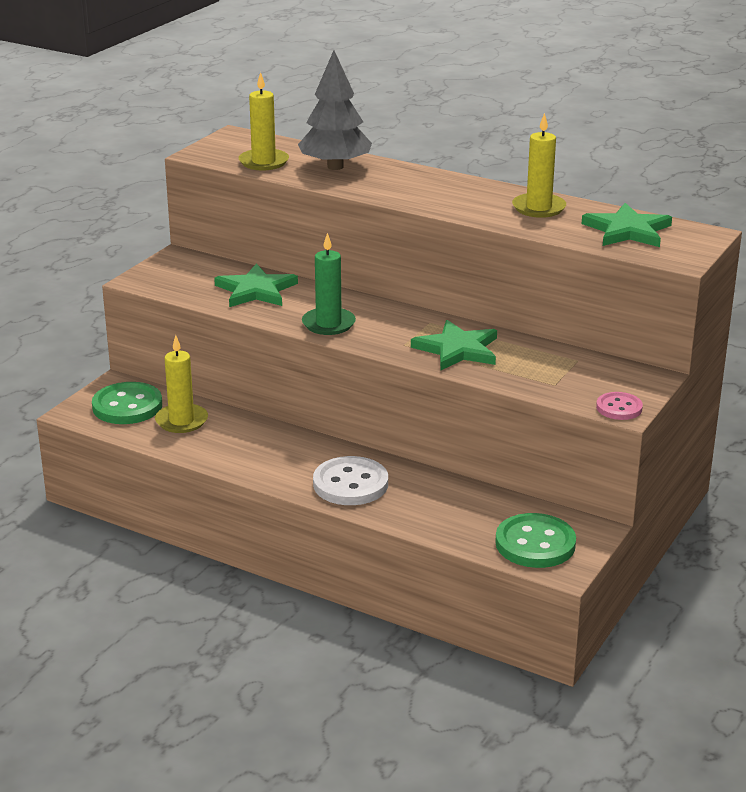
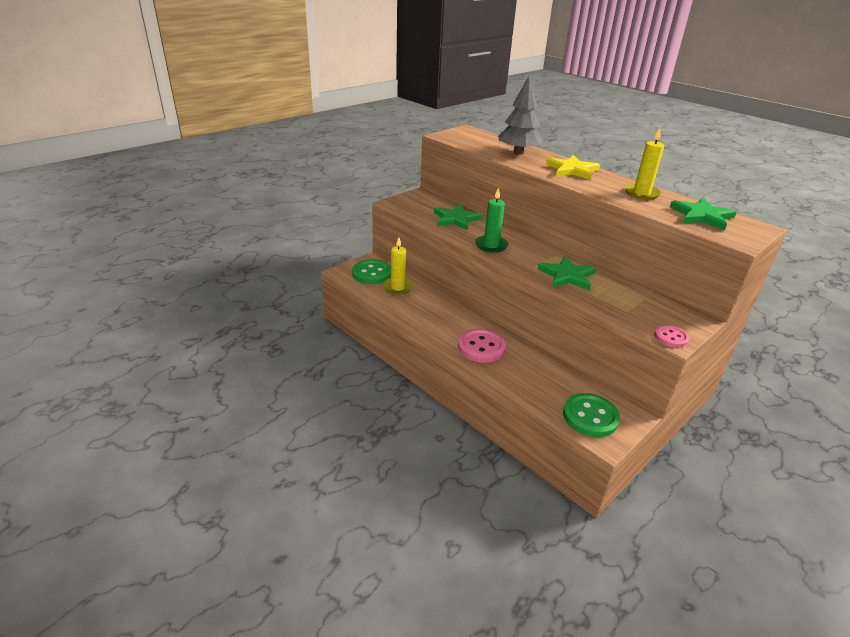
camera: 15 degrees right, 5 degrees up
(263, 162) = (477, 144): yellow candle -> none
(350, 484) = (481, 347): white button -> pink button
(428, 185) = (572, 170): none -> yellow star

